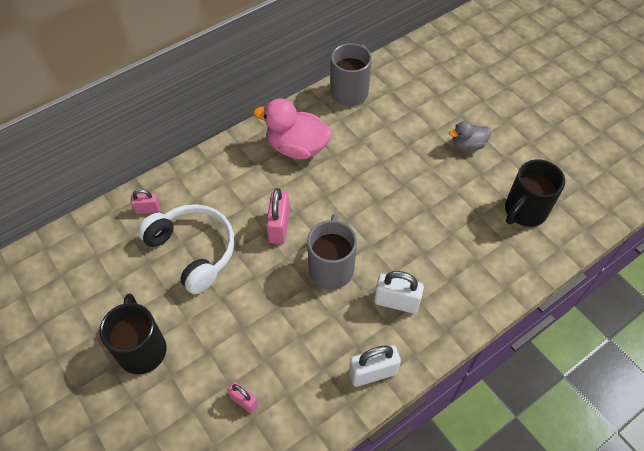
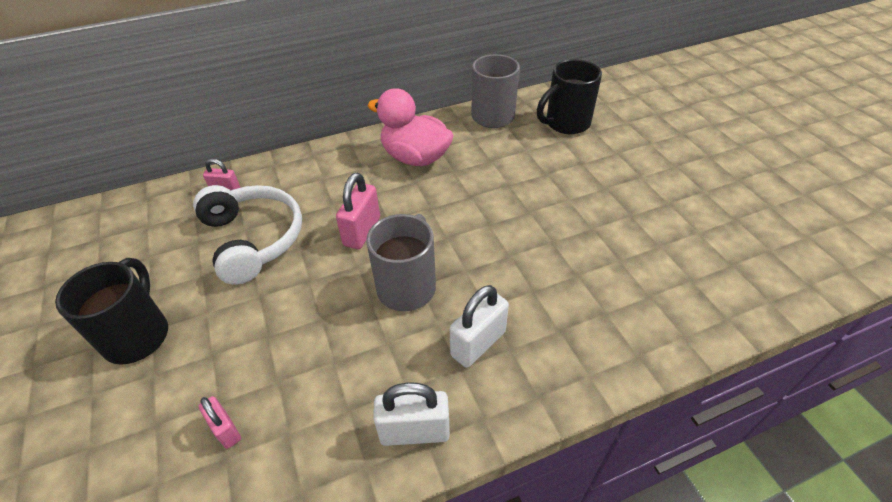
camera: 15 degrees right, 10 degrees down
(396, 302) = (478, 344): white padlock -> white padlock turned 75 degrees counterclockwise
(467, 145) = (621, 183): grey duck -> none
(524, 211) = (683, 265): black mug -> black mug (566, 123)

